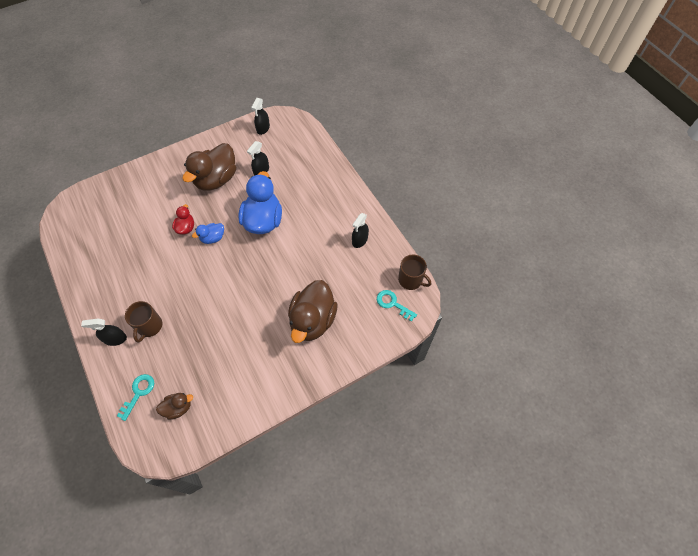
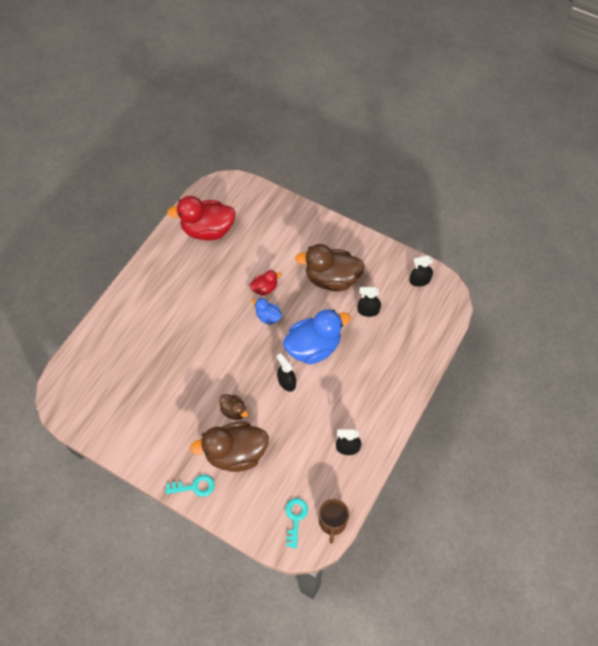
camera: 60 degrees right, 0 degrees up
(95, 242) = (207, 230): none -> red duck
(115, 339) = (132, 306): black spray bottle -> black spray bottle (286, 382)
(138, 393) = (97, 355): turquoise key -> turquoise key (194, 486)
(149, 326) = (156, 324): brown mug -> none
(178, 408) = (99, 393): brown duck -> brown duck (234, 411)

